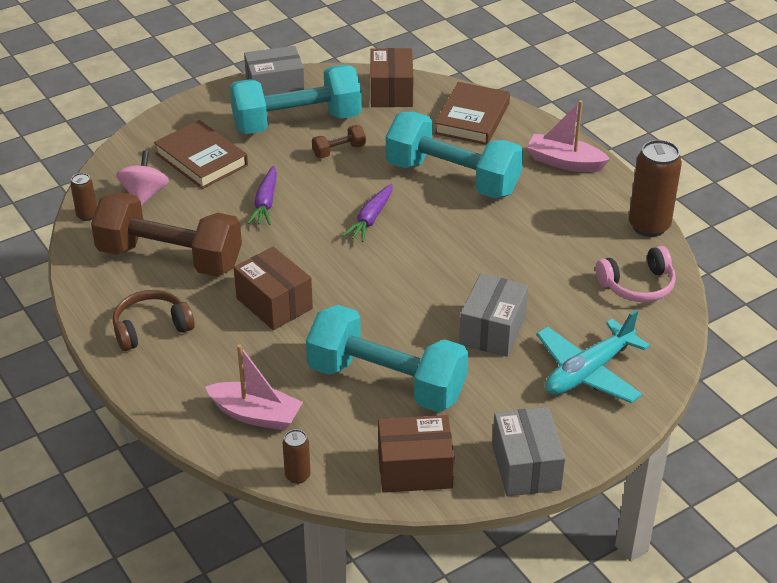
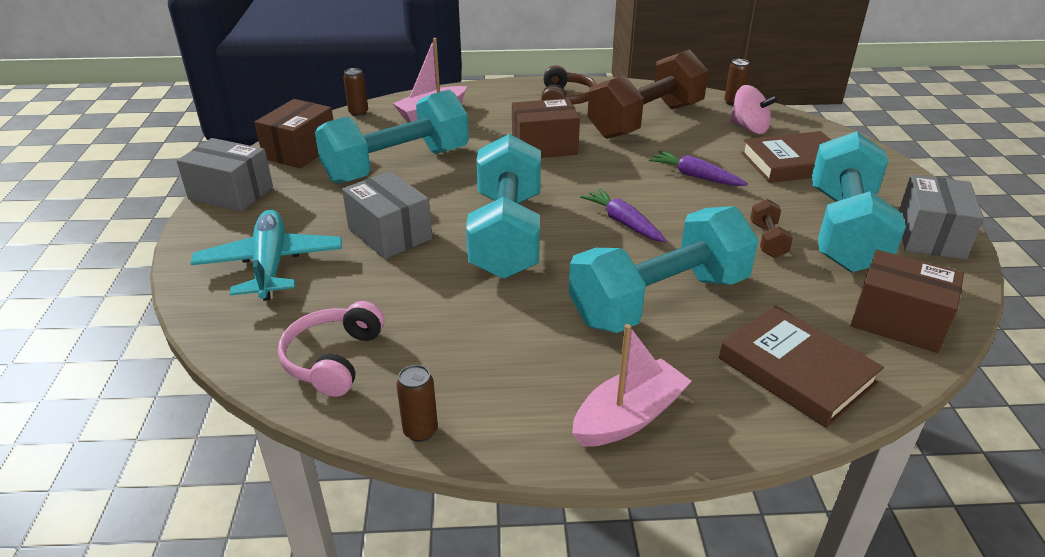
camera: 120 degrees right, 5 degrees down
(438, 269) = (507, 235): none -> turquoise dumbbell
(649, 226) = (420, 431): brown can -> brown can, size x0.51

